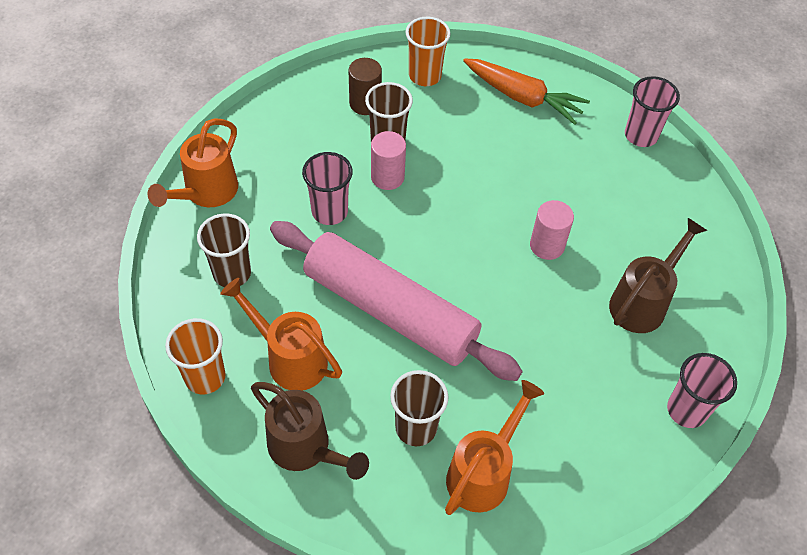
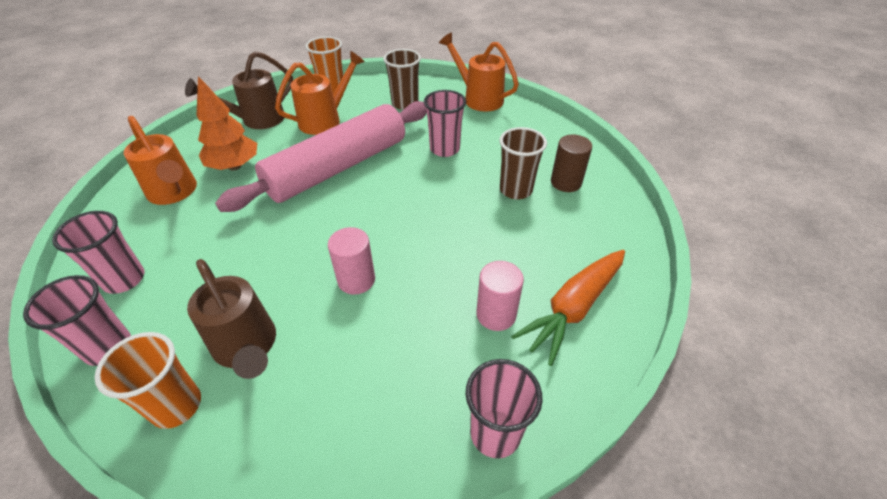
camera: 105 degrees right, 10 degrees down
(387, 177) = (473, 184): pink cylinder -> pink cylinder (496, 314)
(416, 428) = (234, 166): brown cup -> orange tree
(425, 76) = (606, 228): orange cup -> orange cup (176, 406)
(618, 445) = (124, 279): none -> pink cup

